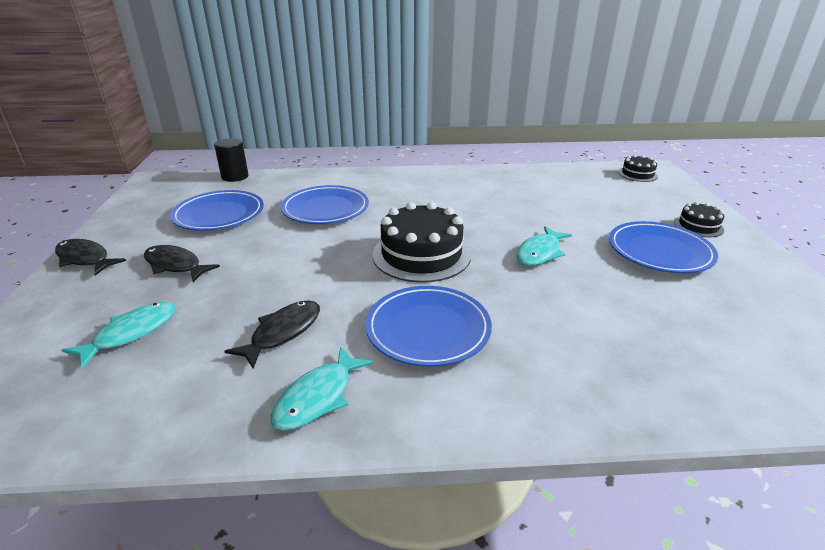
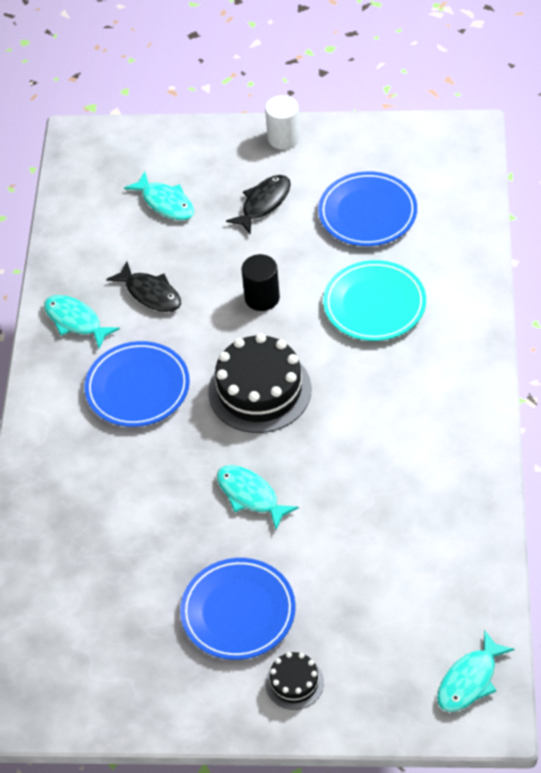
camera: 100 degrees right, 20 degrees up
(85, 259) = (284, 138): black fish -> white cylinder
(235, 176) = (479, 206): black cylinder -> black cylinder (262, 298)
(325, 209) = (374, 305): blue plate -> turquoise plate
(637, 174) = (469, 680): black cake -> turquoise fish

